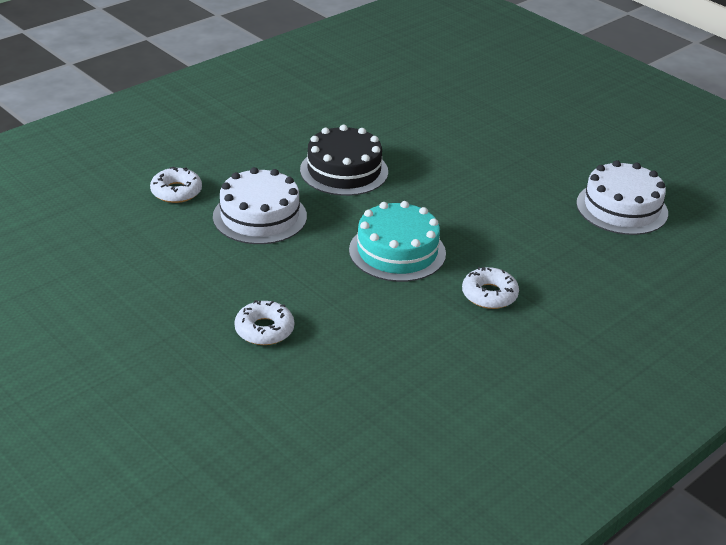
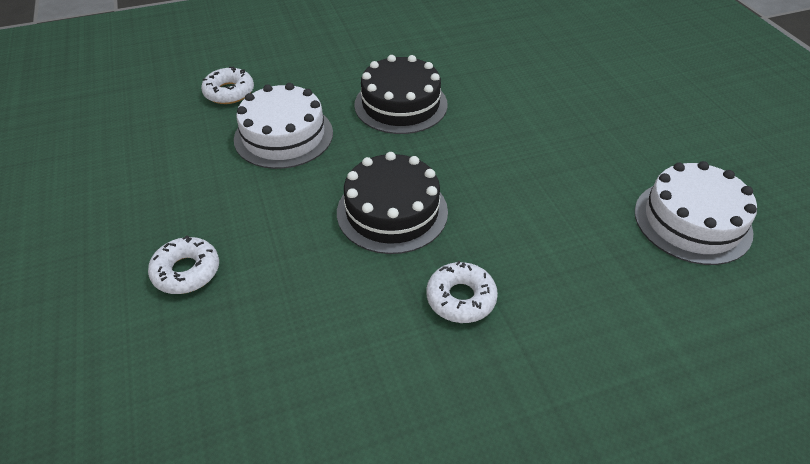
camera: 25 degrees right, 10 degrees up
(397, 251) = (392, 211): turquoise cake -> black cake

